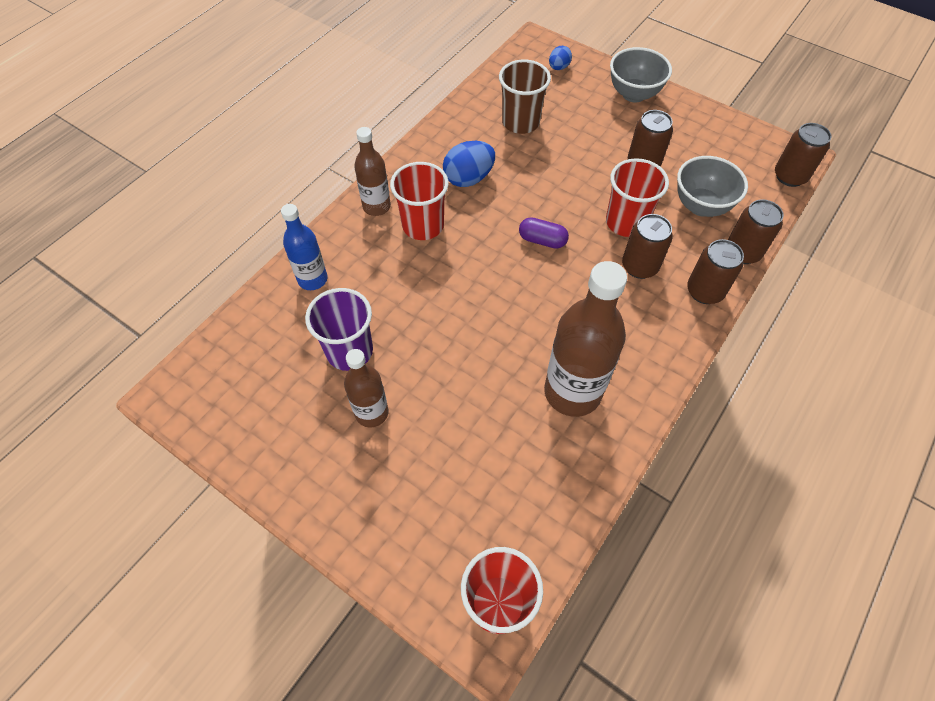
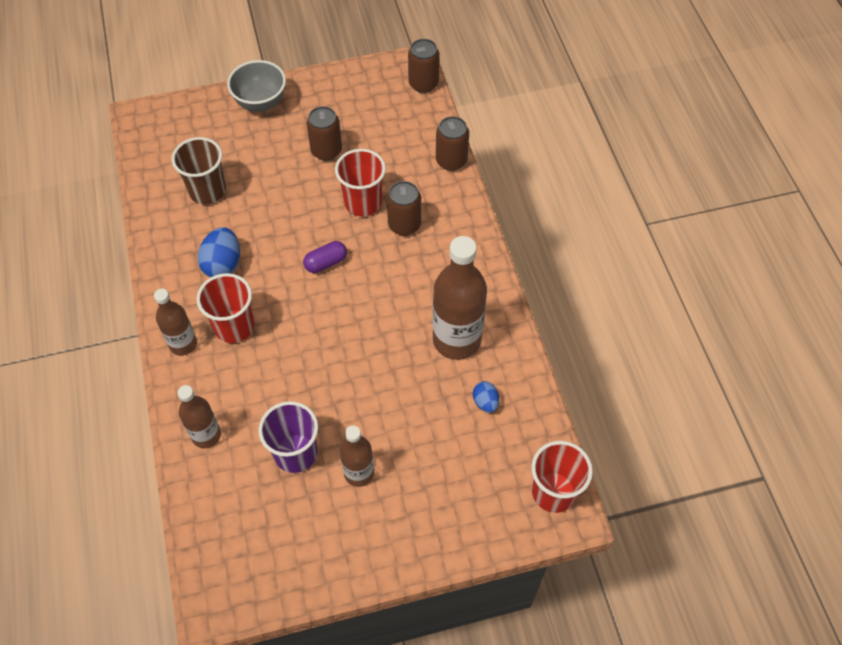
camera: 50 degrees left, 0 degrees up
(312, 279) = (206, 435): blue bottle -> brown bottle
(558, 67) = (182, 124): blue egg -> blue egg (485, 402)
(701, 206) = (395, 150): grey bowl -> none
(704, 291) = (458, 206): brown can -> none

